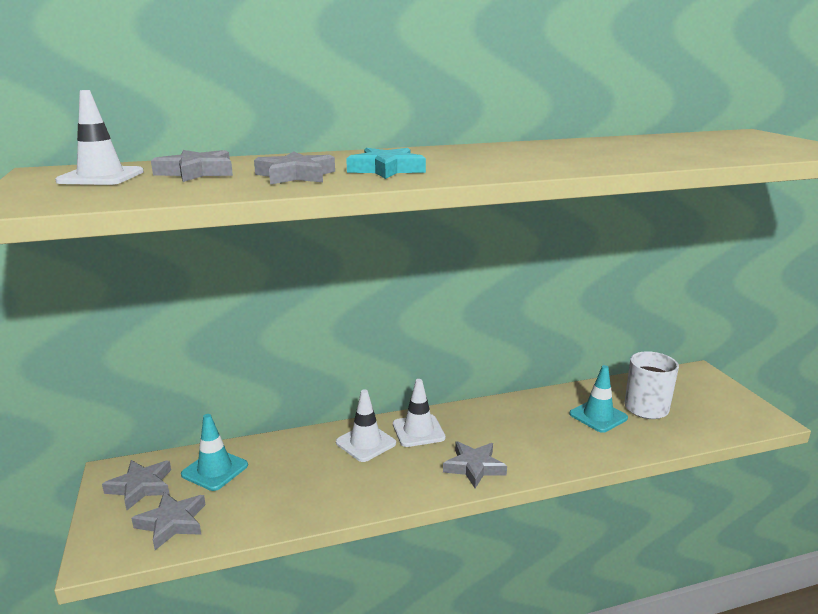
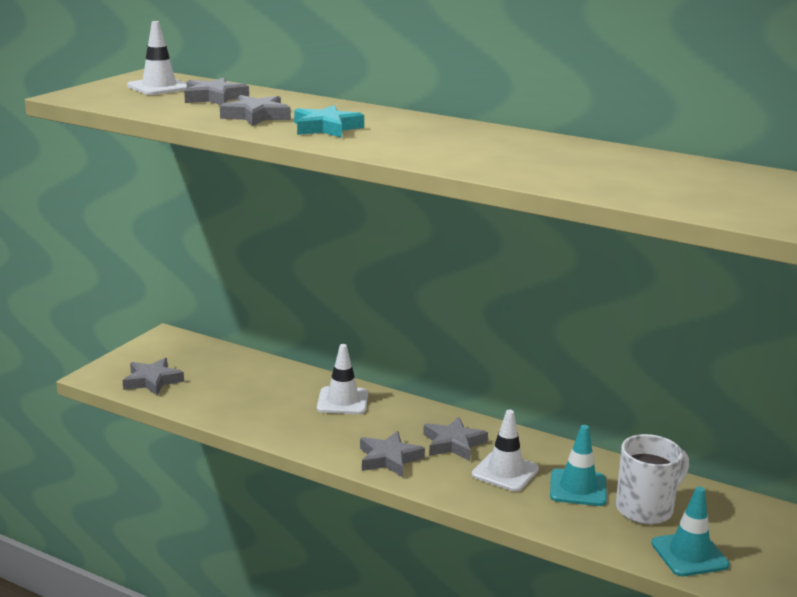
camera: 45 degrees right, 0 degrees up
(141, 487) = (167, 352): grey star -> grey star (453, 443)
(215, 470) = (220, 365): turquoise traffic cone -> turquoise traffic cone (689, 554)
(418, 431) = (396, 414): white traffic cone -> white traffic cone (505, 472)

